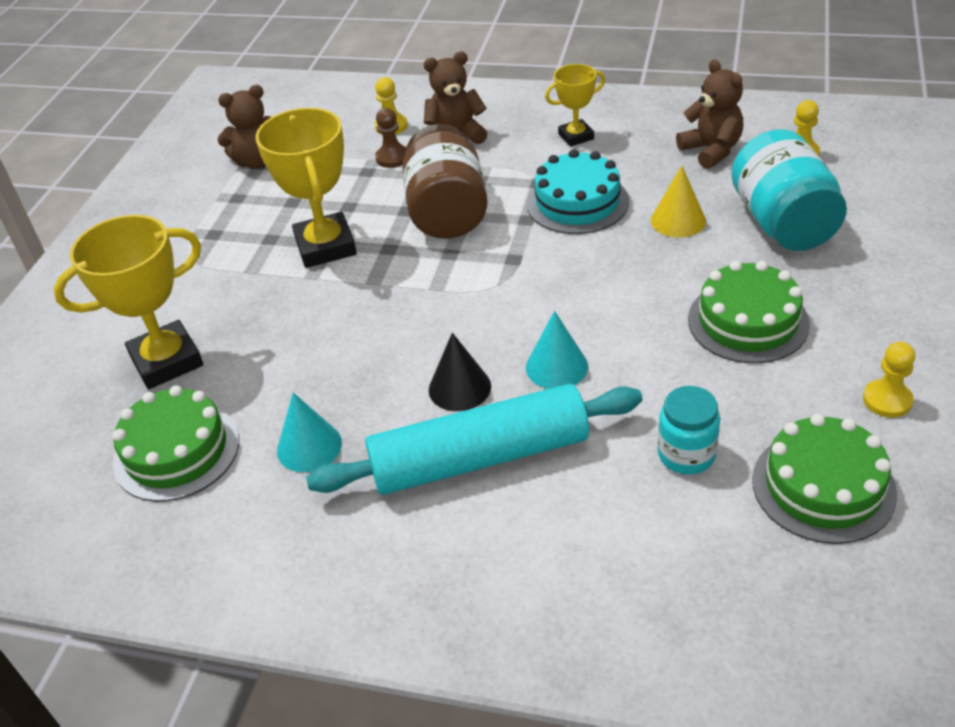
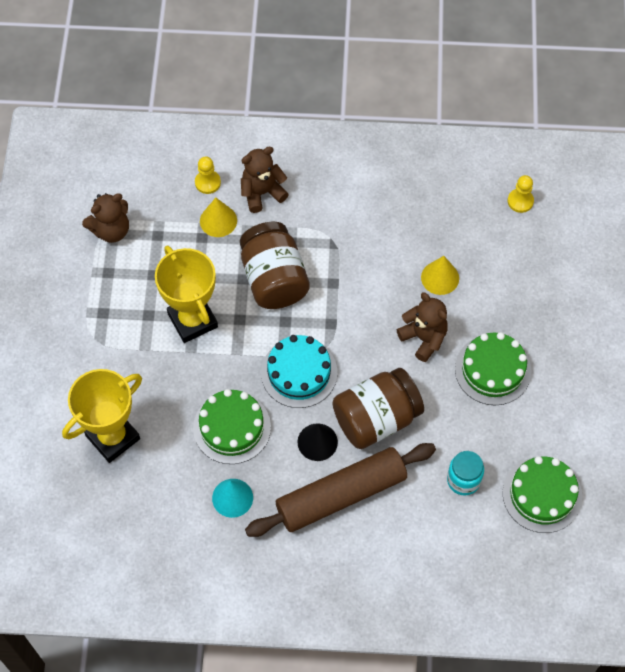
camera: 15 degrees left, 20 degrees up
(176, 451) = (147, 510): green cake -> green cake (232, 427)
(392, 158) = (218, 220): brown pawn -> yellow cone
(479, 457) = (341, 495): turquoise rolling pin -> brown rolling pin
(556, 366) = (376, 419): turquoise cone -> brown jar
(576, 136) = (355, 189): yellow trophy -> none
(577, 202) = (367, 263): turquoise cake -> turquoise cake (299, 372)
(711, 150) = (457, 201): brown teddy bear -> brown teddy bear (424, 338)
(783, 223) = (511, 276): turquoise jar -> none
(887, 400) = (577, 427): yellow pawn -> none

